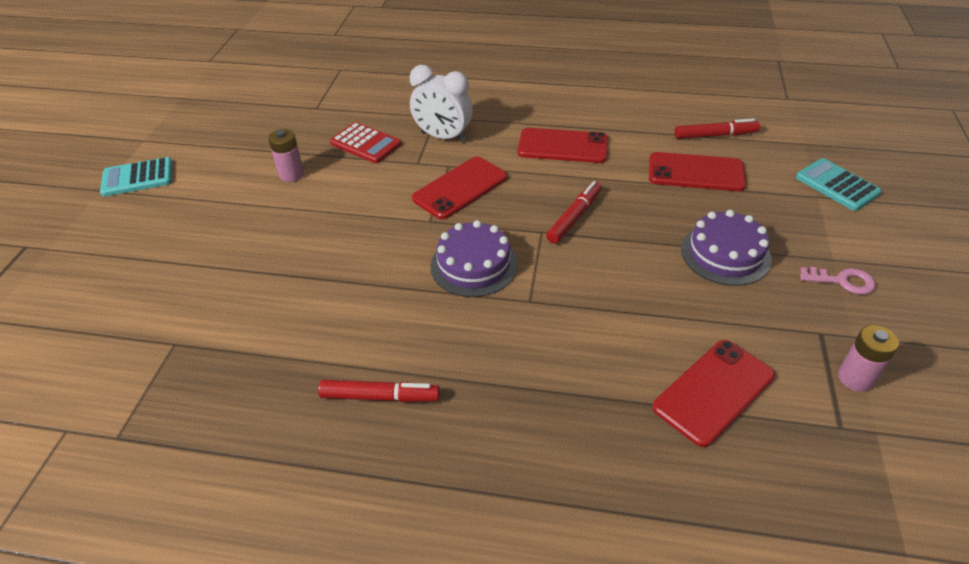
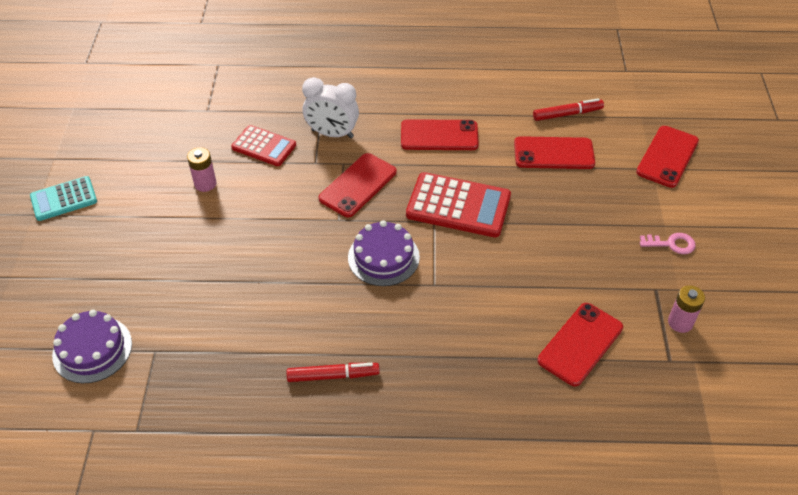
camera: 10 degrees left, 5 degrees up
(574, 217) = (458, 205): red marker -> red calculator
(725, 254) = (582, 228): purple cake -> purple cake (92, 349)
(837, 185) = (667, 156): turquoise calculator -> red phone

